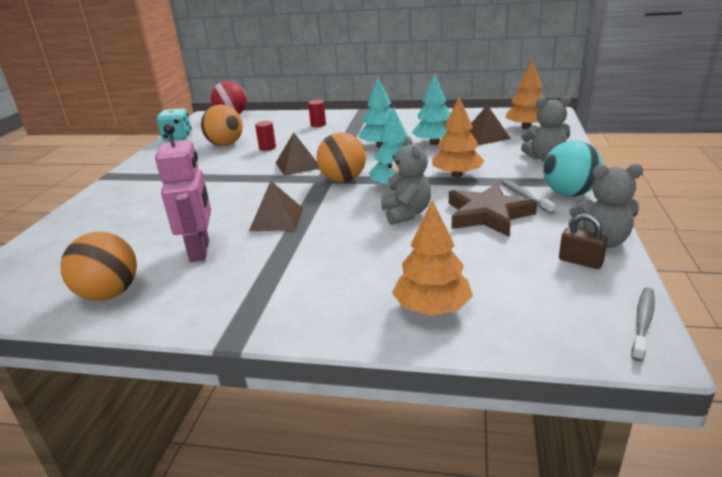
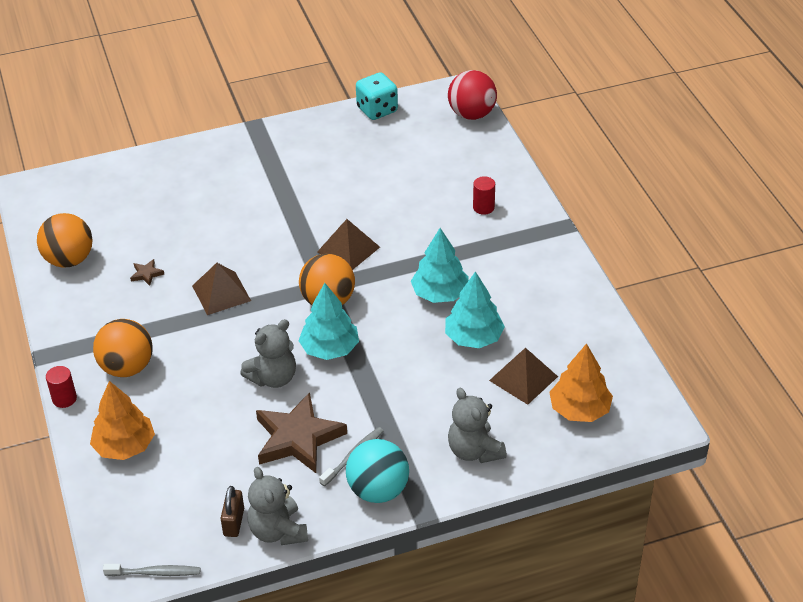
camera: 60 degrees right, 15 degrees up
(200, 251) = (146, 274): pink robot -> brown star
(225, 144) = (376, 161): orange ball -> orange ball (127, 367)
(267, 148) = (385, 200): red cylinder -> red cylinder (64, 399)
(457, 175) = (385, 387): orange tree -> none

